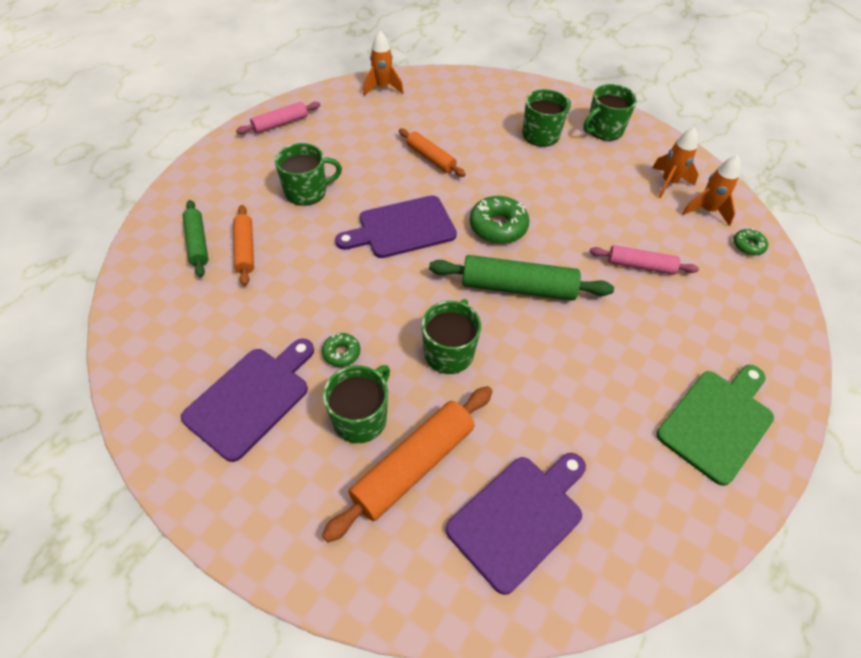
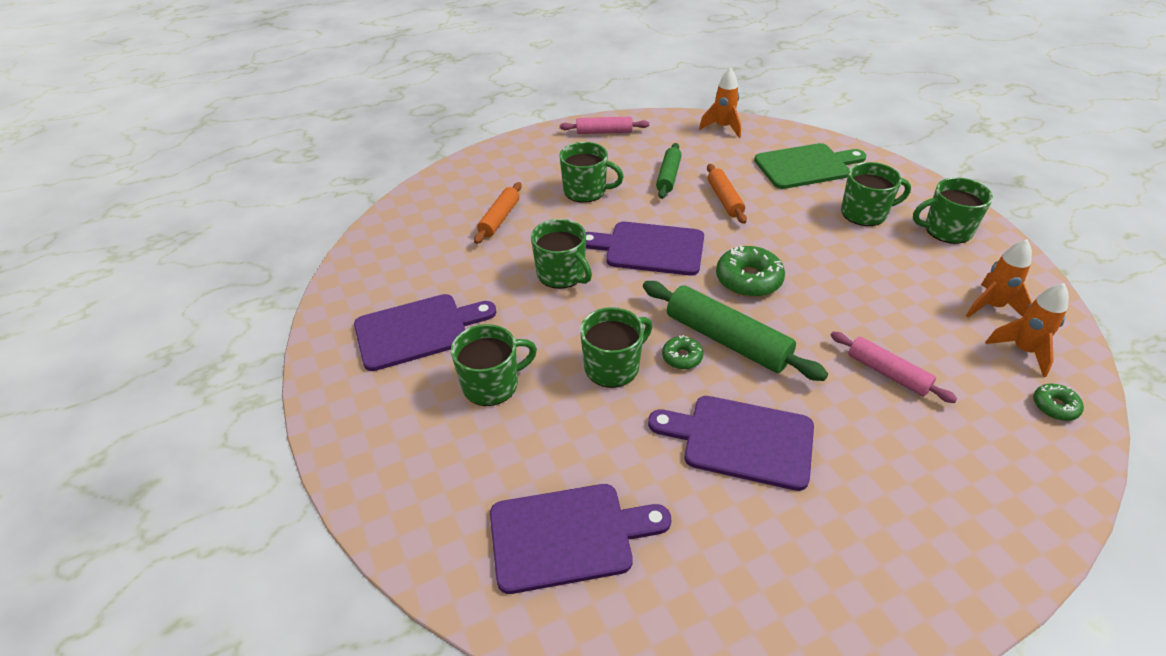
camera: 35 degrees right, 10 degrees down
(197, 243) = (466, 201): green rolling pin -> green rolling pin (668, 176)
(341, 353) = (515, 327): green donut -> green donut (682, 357)
(345, 283) = (561, 274): none -> green mug
(413, 465) = (506, 443): orange rolling pin -> none
(584, 369) = (741, 441): none -> purple cutting board
(717, 421) = (863, 562): green cutting board -> green cutting board (806, 166)

